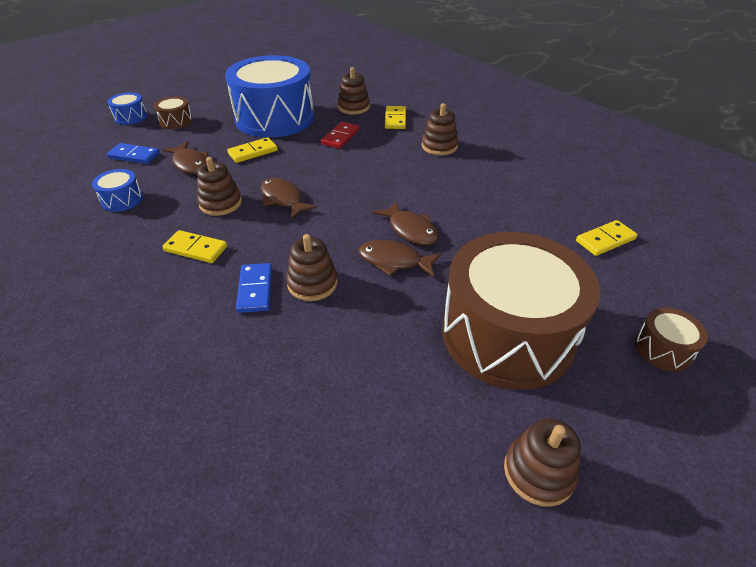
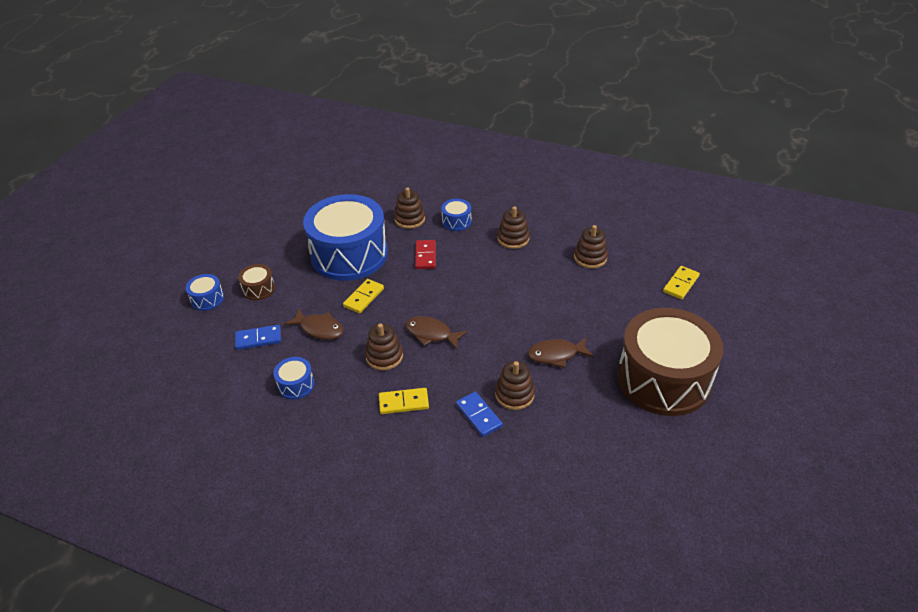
camera: 25 degrees left, 0 degrees up
(395, 119) = (456, 221): yellow domino -> blue drum
(410, 230) = (548, 325): brown fish -> none
(538, 472) = (730, 454): brown stacking toy -> brown stacking toy (590, 258)
(663, 349) = (754, 352): brown drum -> none

